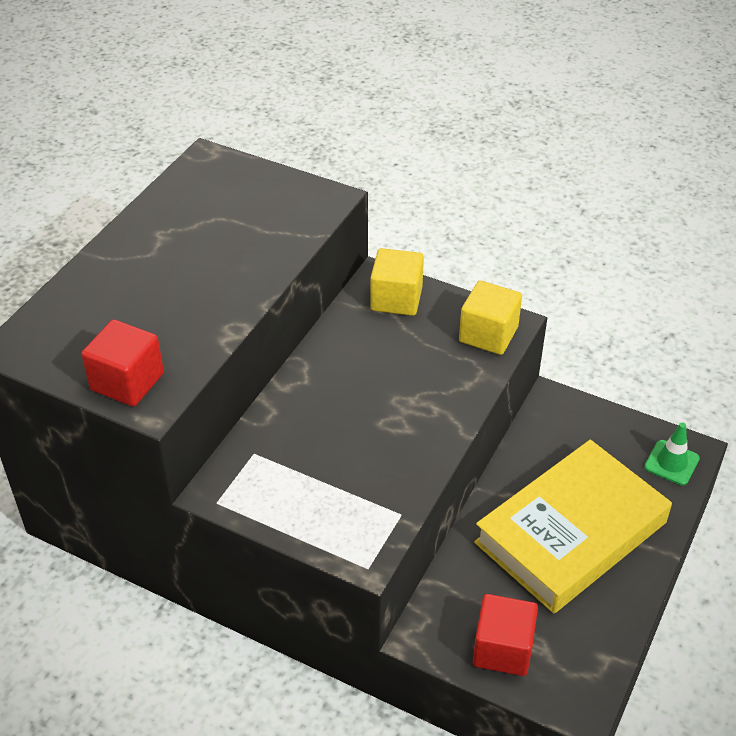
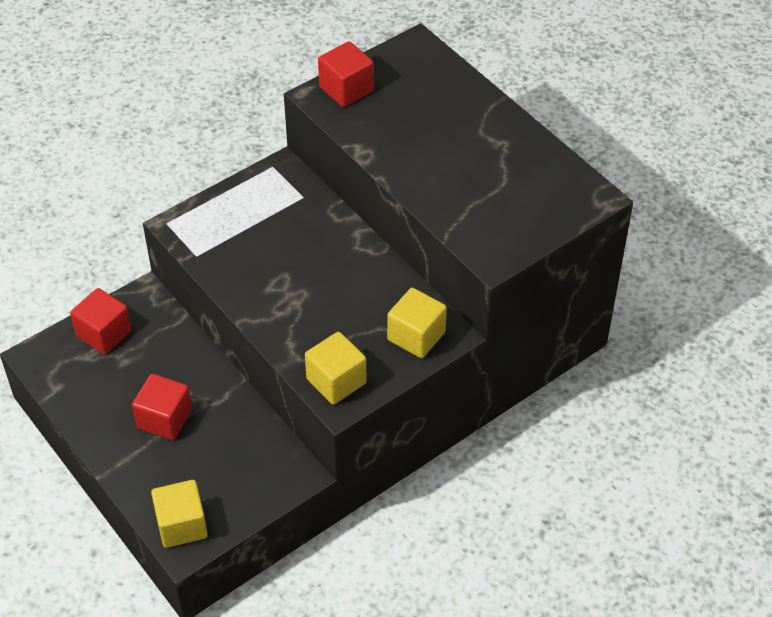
camera: 115 degrees right, 5 degrees up
(571, 532) = (164, 419): yellow book -> red cube
(671, 463) = (181, 525): green traffic cone -> yellow cube

